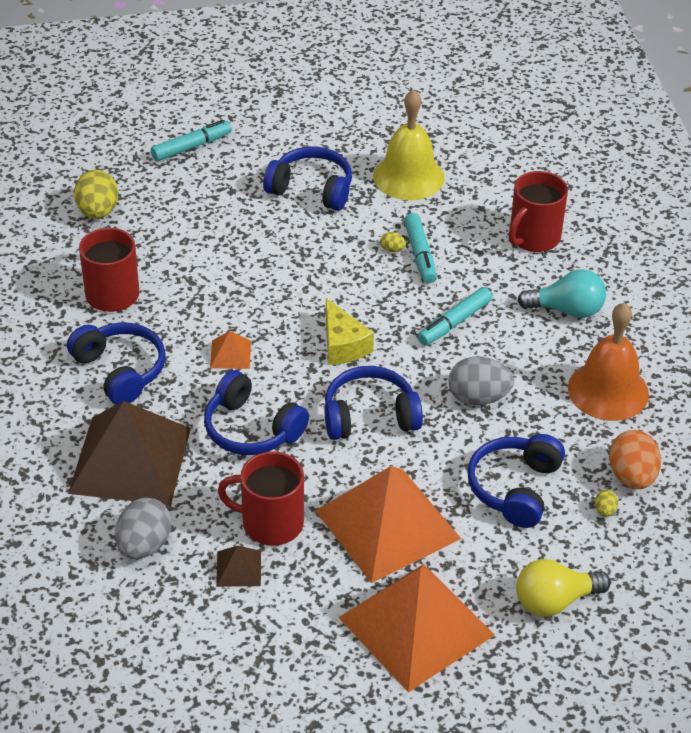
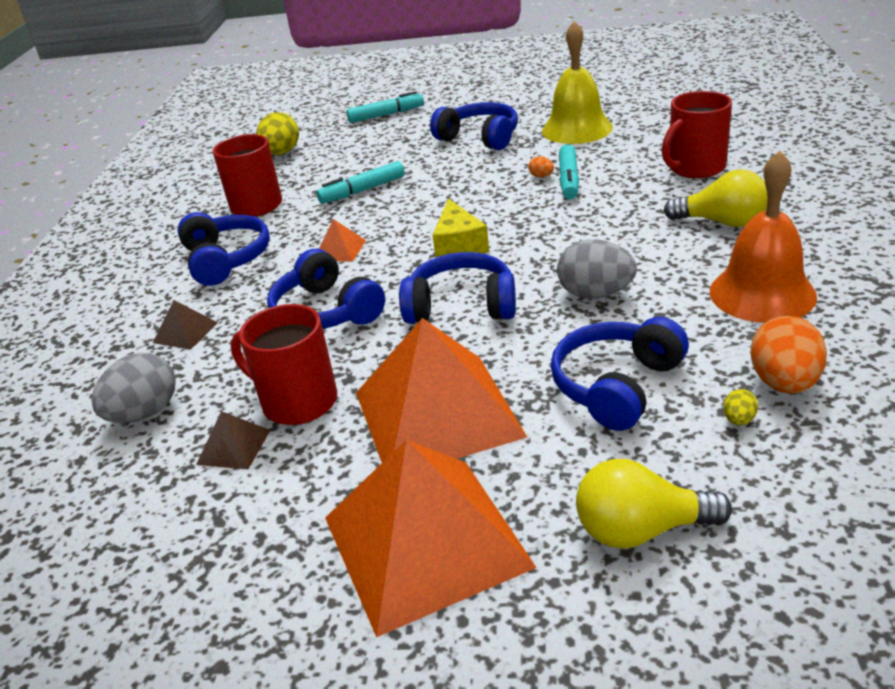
camera: 20 degrees right, 10 degrees down
(130, 460) = (185, 332): brown pyramid -> brown pyramid, size x0.41
(392, 249) = (541, 176): yellow egg -> orange egg
(454, 323) = (588, 230): turquoise marker -> turquoise marker (362, 190)
(567, 310) = (722, 222): turquoise light bulb -> yellow light bulb

